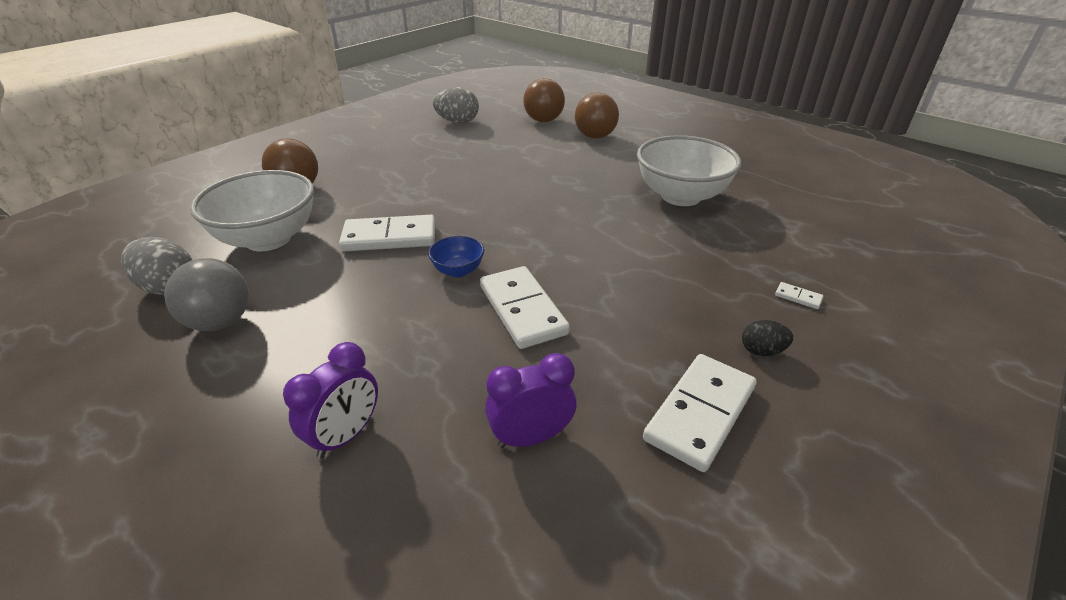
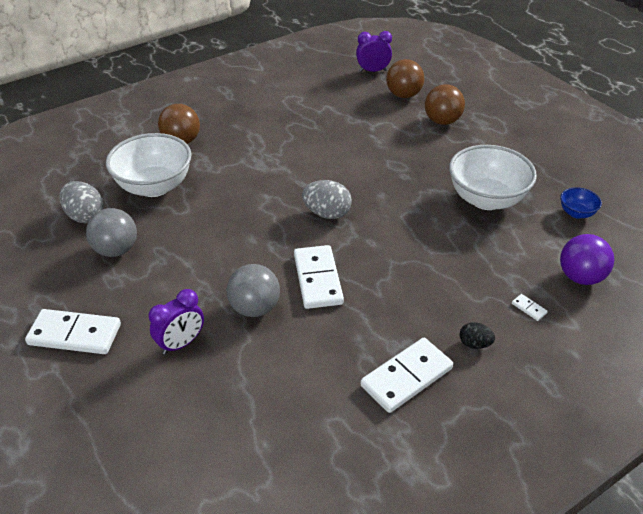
camera: 15 degrees right, 5 degrees up
(389, 237) = (240, 200): white domino -> white domino (74, 334)
(447, 362) = (255, 308): none -> grey ball
(457, 122) = (327, 86): grey egg -> grey egg (327, 213)
(458, 271) = (282, 238): blue bowl -> blue bowl (576, 213)
(531, 437) = (291, 368): purple clock -> purple clock (373, 71)
(830, 254) = (580, 277): none -> purple ball

